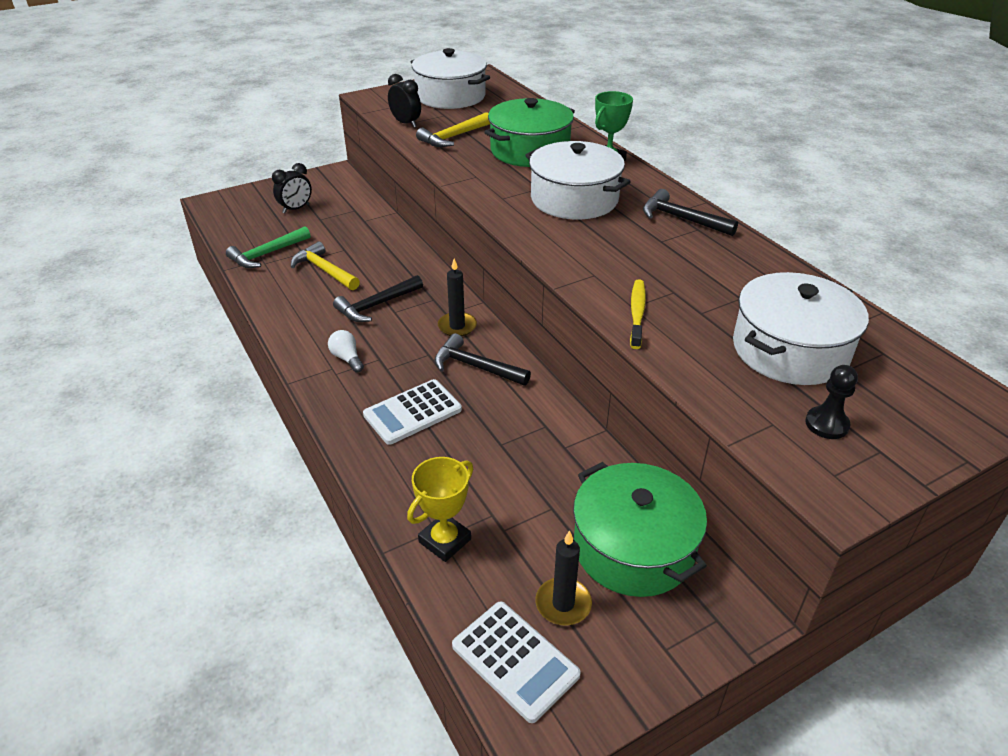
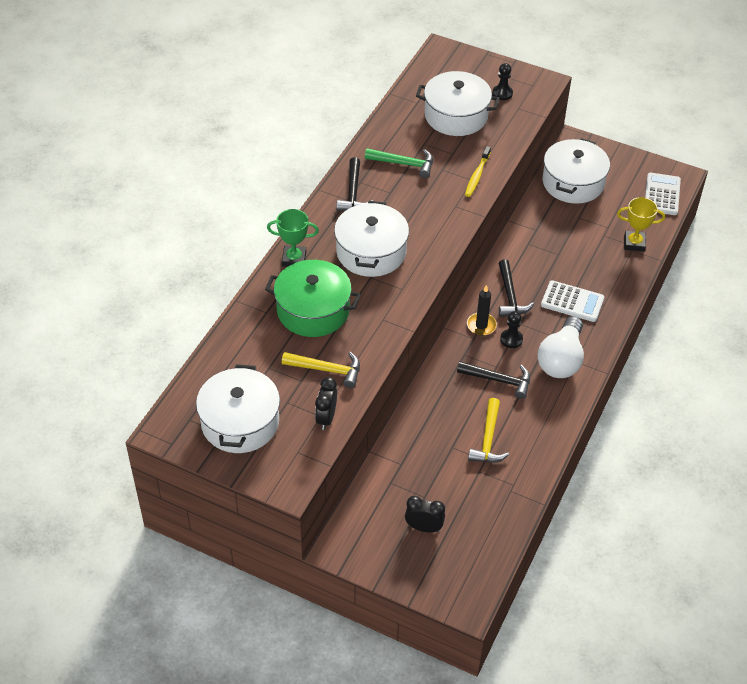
camera: 125 degrees left, 10 degrees up
(267, 254) = (502, 492): green hammer -> green hammer (404, 164)
(347, 358) = (561, 360): white light bulb -> white light bulb, size x2.19
(415, 337) = (511, 339): none -> black pawn
(563, 604) = (623, 192): black candle -> none
(633, 547) = (573, 183): green pot -> white pot
(637, 313) = (477, 176): yellow toothbrush -> yellow toothbrush turned 45 degrees counterclockwise

